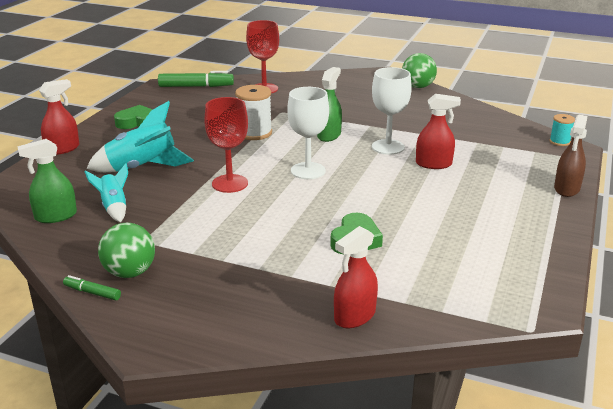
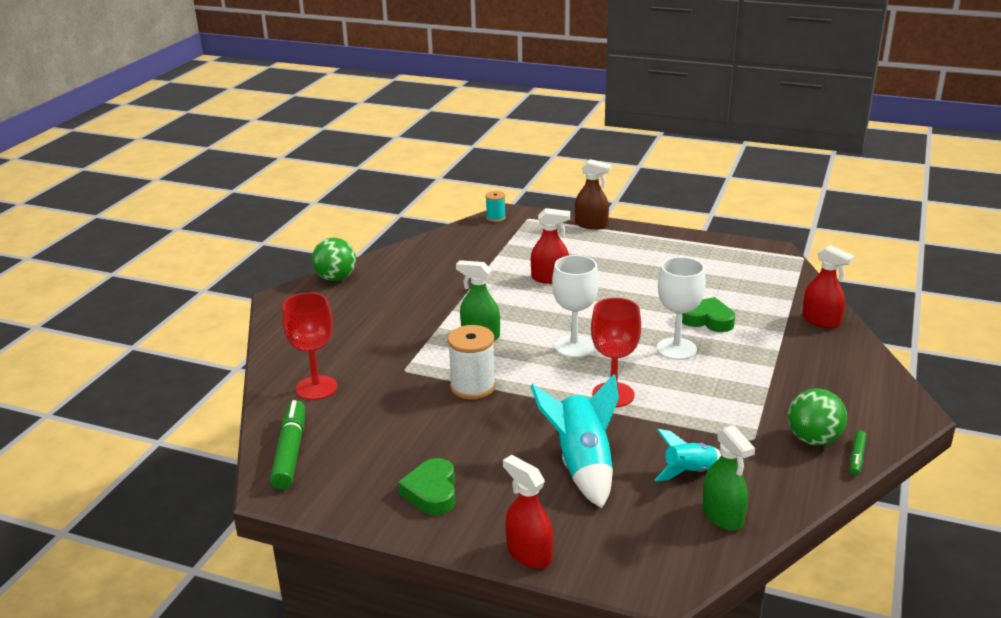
camera: 90 degrees left, 0 degrees up
(388, 147) = (511, 301): white goblet -> white goblet (676, 349)
(433, 164) = (550, 278): red spray bottle -> red spray bottle turned 90 degrees clockwise

